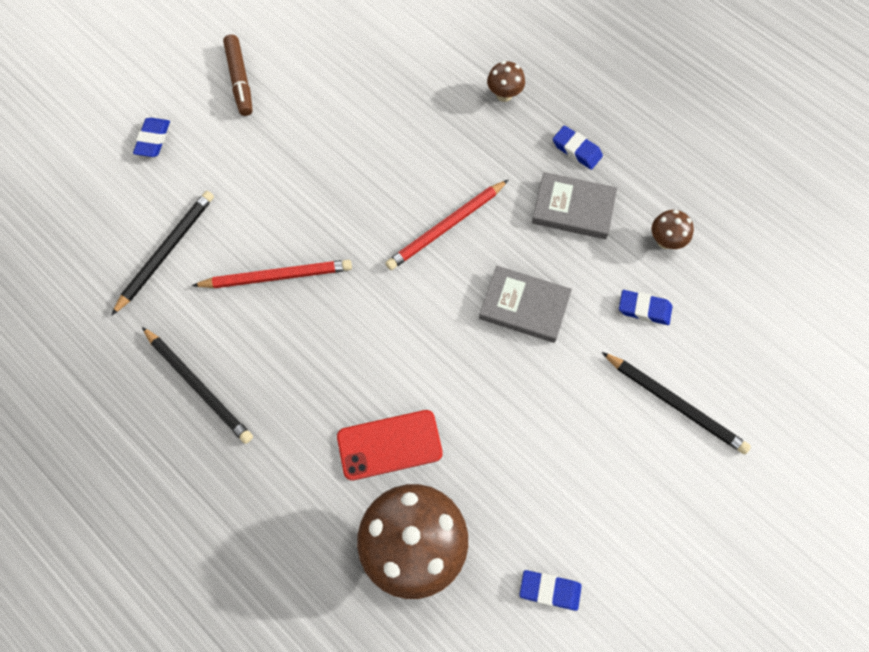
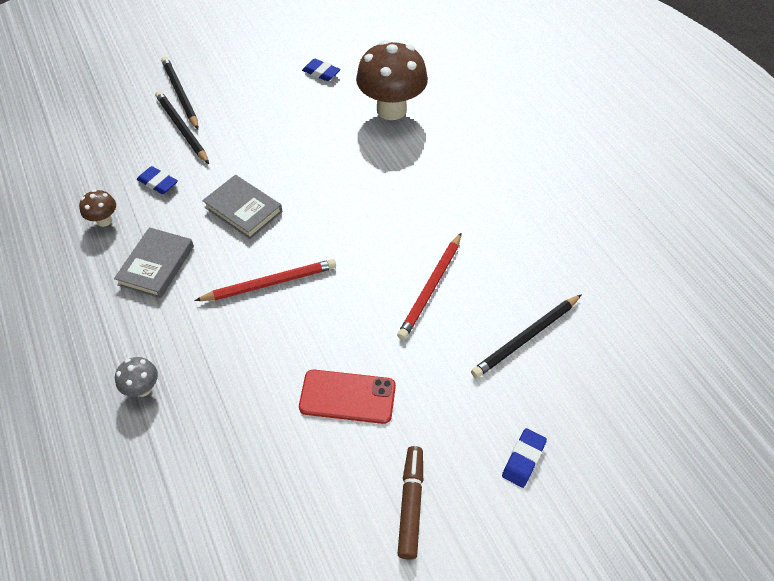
camera: 160 degrees left, 15 degrees down
(199, 386) = (515, 229): black pencil -> black pencil (180, 94)
(277, 276) = (431, 288): red pencil -> red pencil turned 75 degrees counterclockwise
(389, 445) = (385, 159): red phone -> red phone (347, 397)
(504, 94) = (143, 388): brown mushroom -> grey mushroom
(573, 208) = (156, 265): grey book -> grey book turned 75 degrees clockwise
(576, 150) = (116, 312): blue eraser -> none

